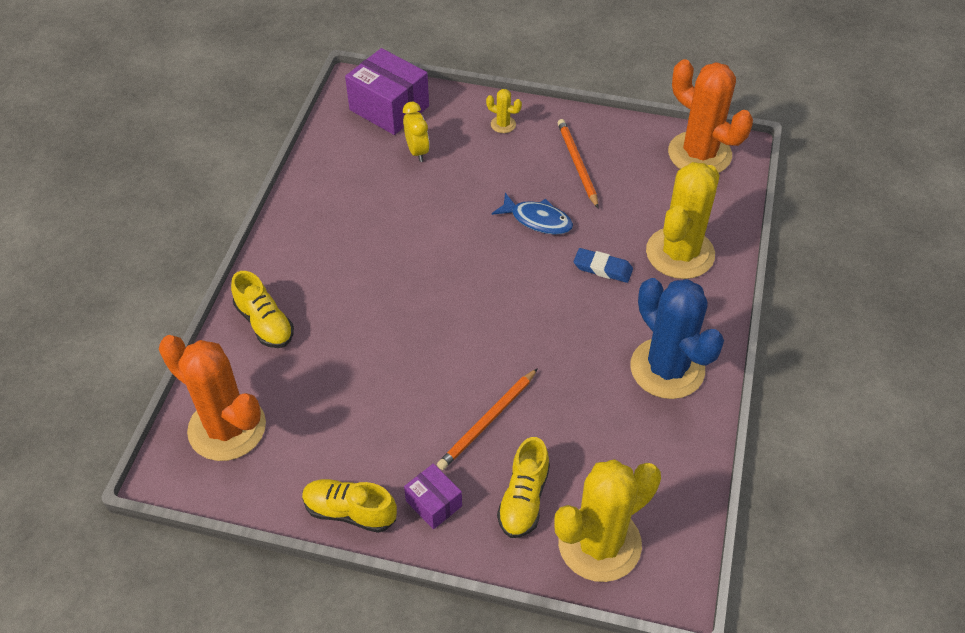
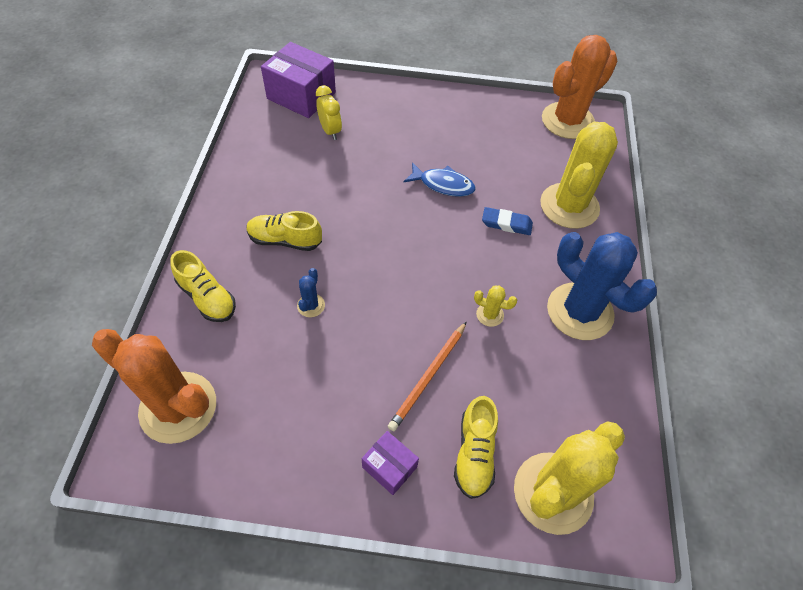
camera: 10 degrees left, 5 degrees up
(350, 512) = (308, 485): yellow shoe -> yellow shoe (285, 240)
(372, 339) = (311, 305): none -> blue cactus
(503, 124) = (401, 105): yellow cactus -> yellow cactus (490, 315)
(577, 164) = (468, 134): orange pencil -> none
(699, 154) = (567, 121): orange cactus -> orange cactus turned 75 degrees counterclockwise

